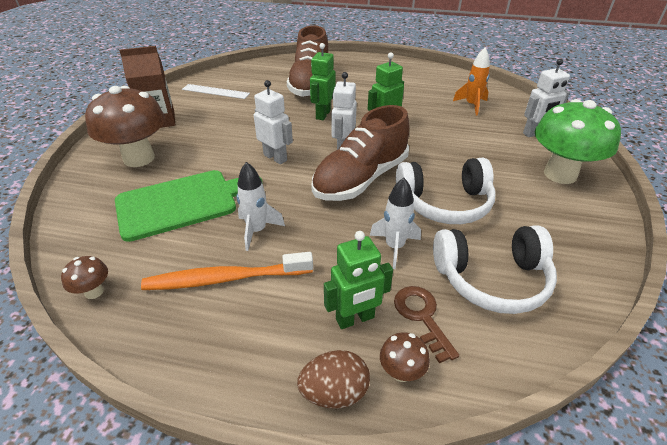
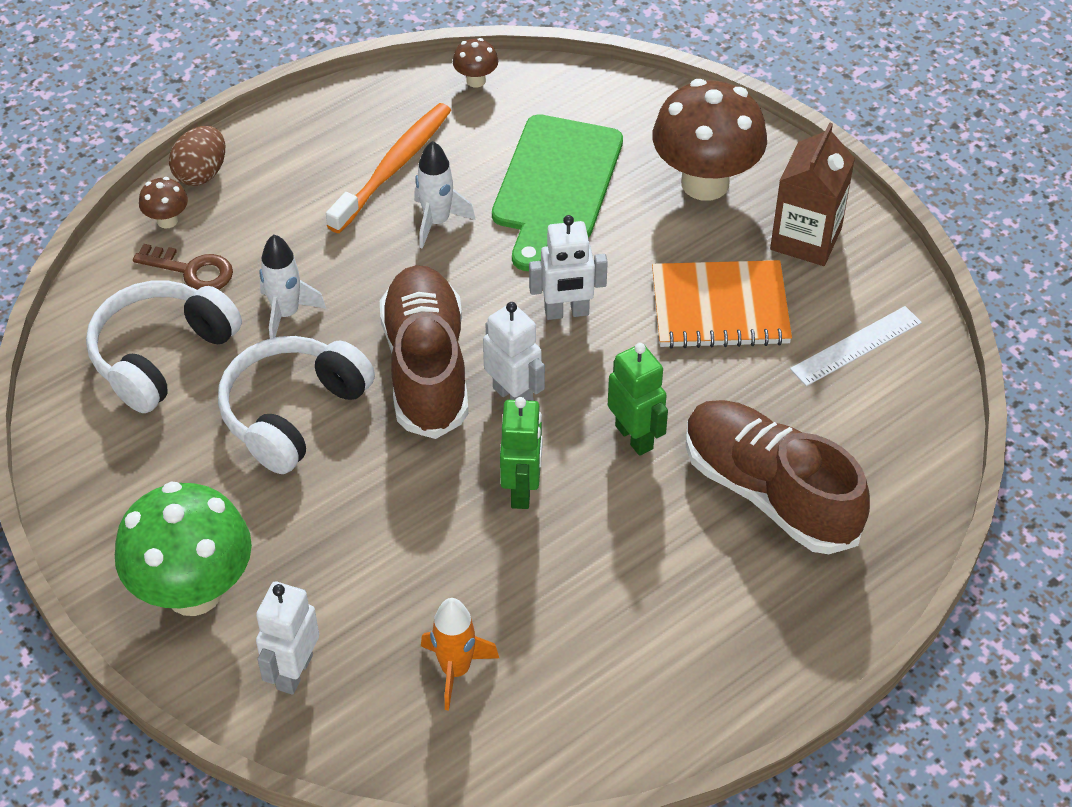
camera: 130 degrees right, 10 degrees up
(227, 123) = (720, 308): none -> orange notebook
(355, 319) = (244, 226): green robot -> none

